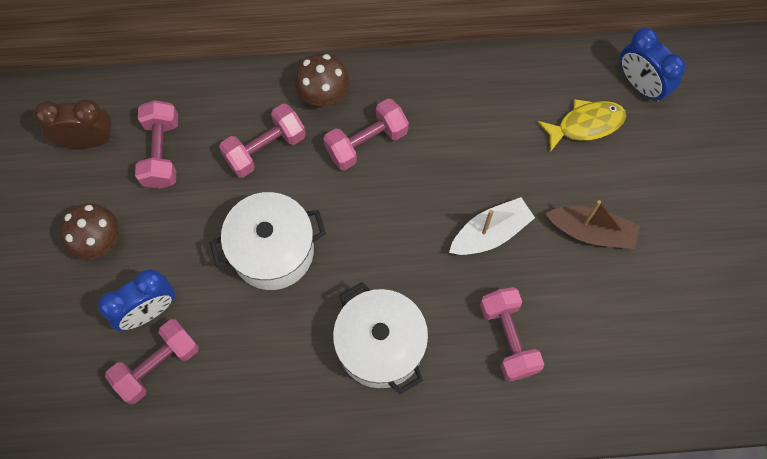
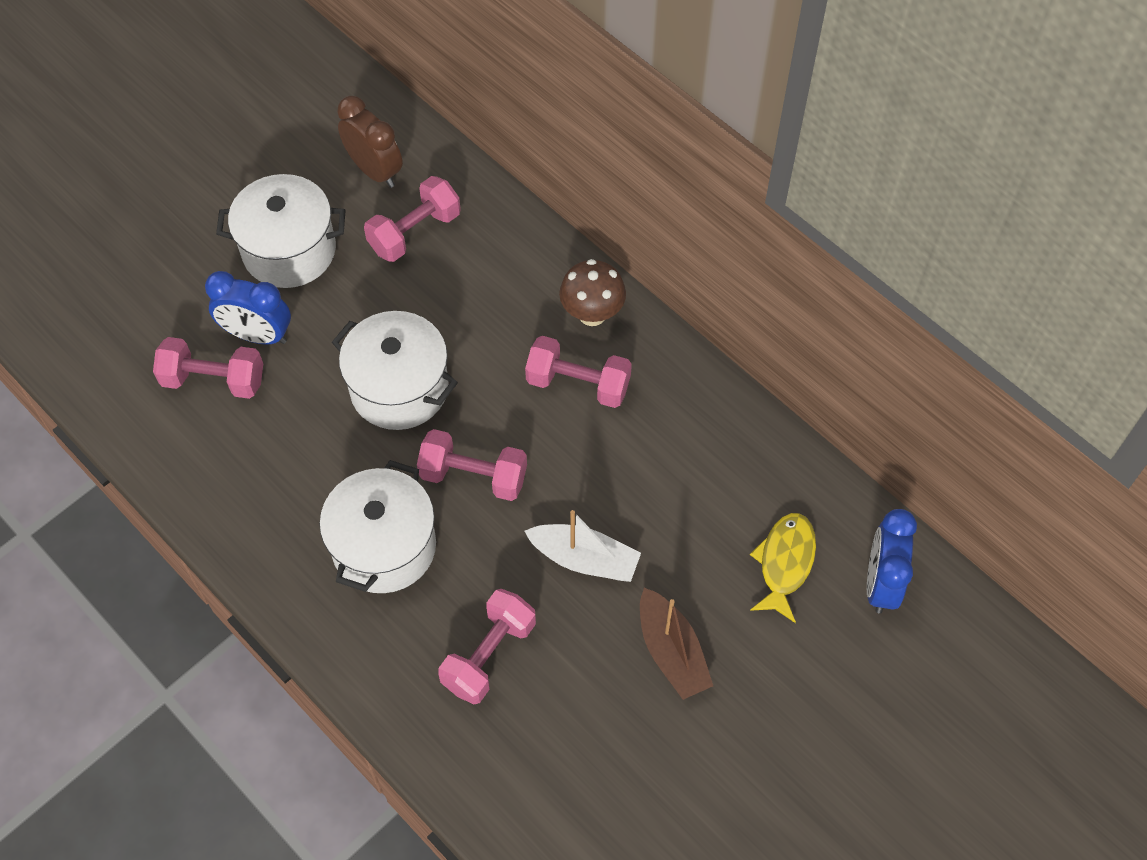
camera: 50 degrees right, 10 degrees down
(99, 241) = (289, 250): brown mushroom -> white pot
(265, 148) = (494, 307): pink dumbbell -> pink dumbbell (473, 476)
(586, 124) = (784, 563): yellow fish -> yellow fish turned 105 degrees counterclockwise

